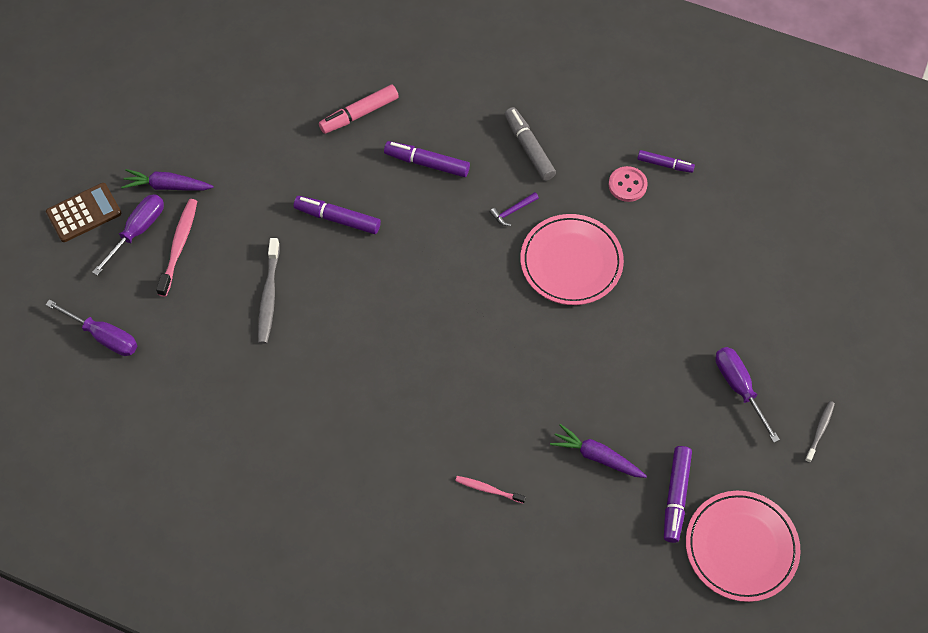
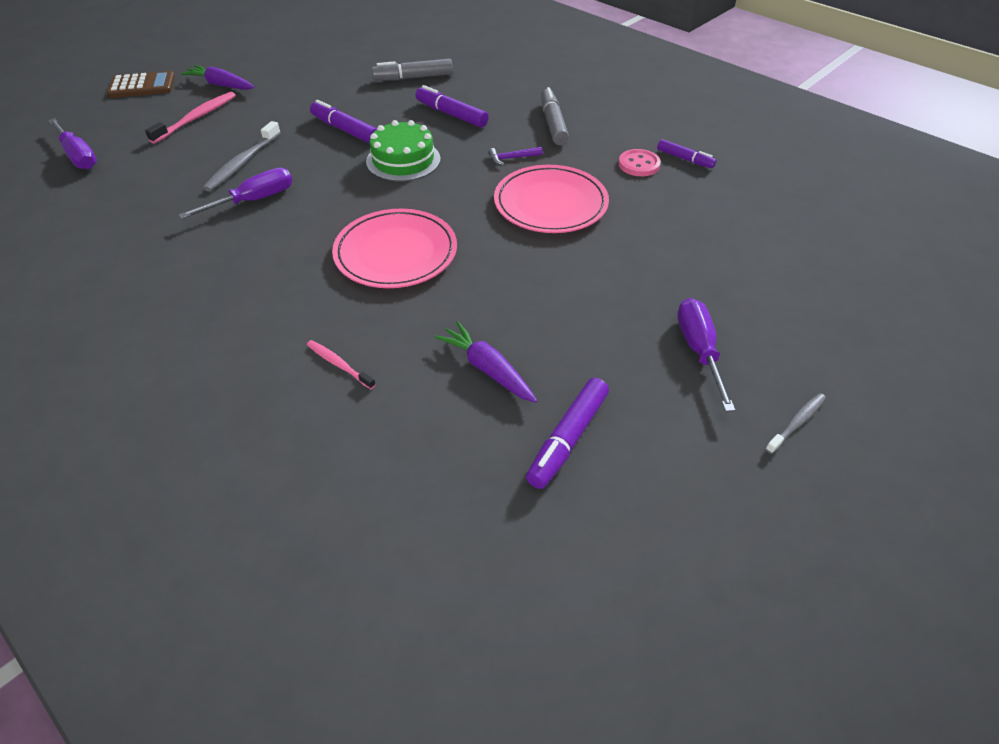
camera: 20 degrees right, 15 degrees down
(138, 230) = (173, 103): purple screwdriver -> purple screwdriver (254, 200)
(359, 114) = (413, 77): pink marker -> grey marker
(416, 245) = (403, 160): none -> green cake
(741, 547) = (635, 527): pink plate -> pink plate (396, 253)

